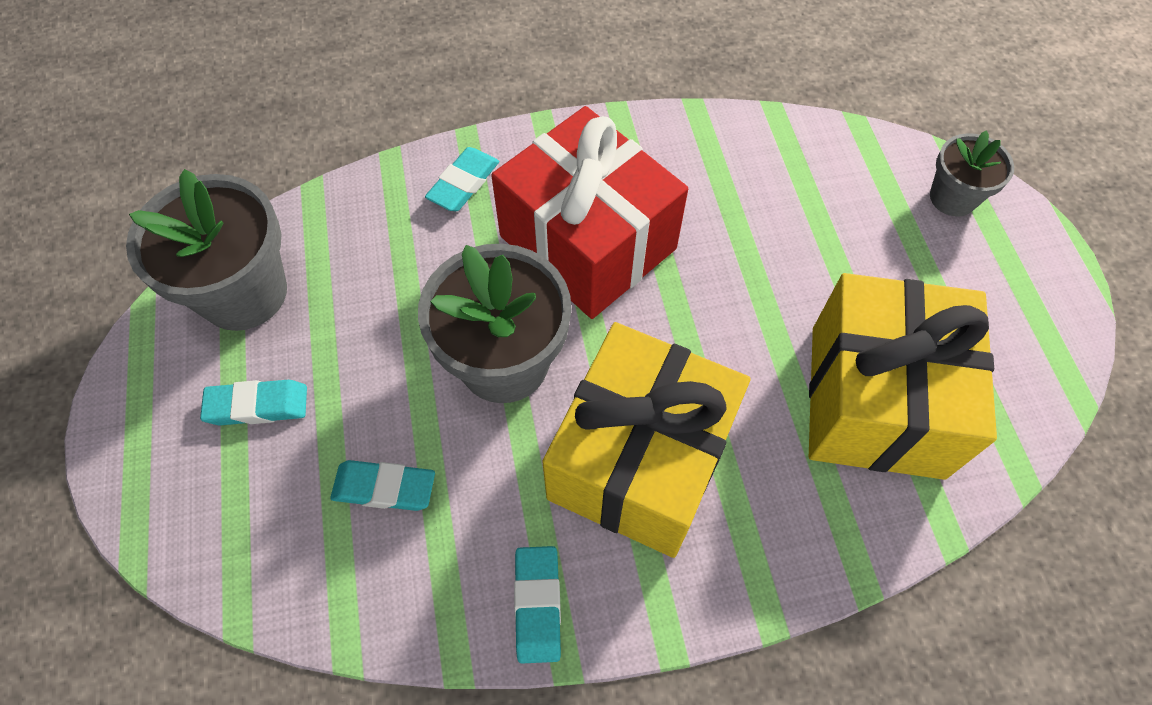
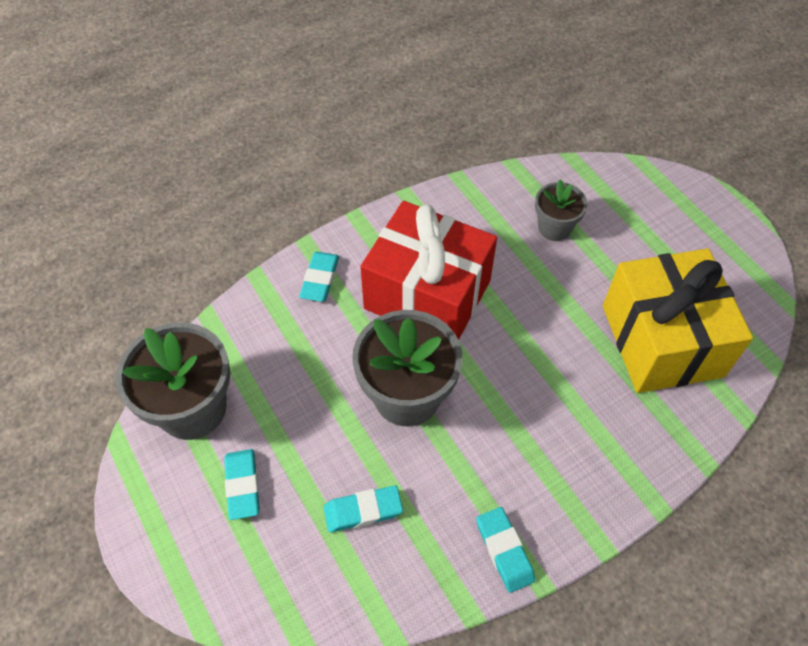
camera: 20 degrees left, 5 degrees down
(257, 405) = (242, 485): turquoise eraser -> turquoise eraser turned 75 degrees counterclockwise
(640, 460) = (529, 431): yellow gift -> none
(952, 198) = (653, 192): grey flower pot -> grey flower pot (554, 228)

